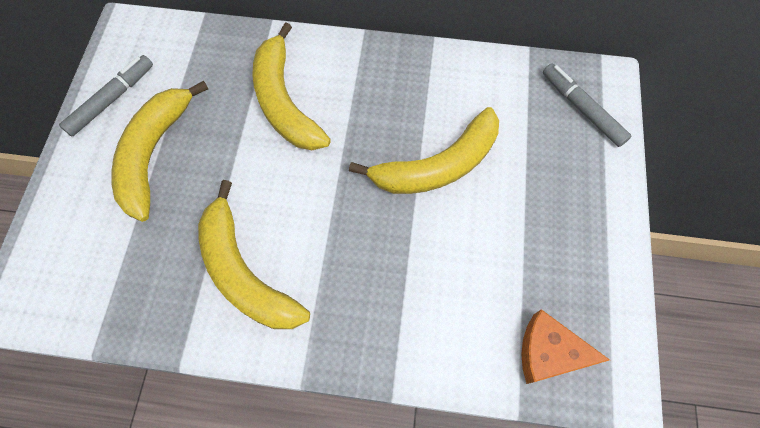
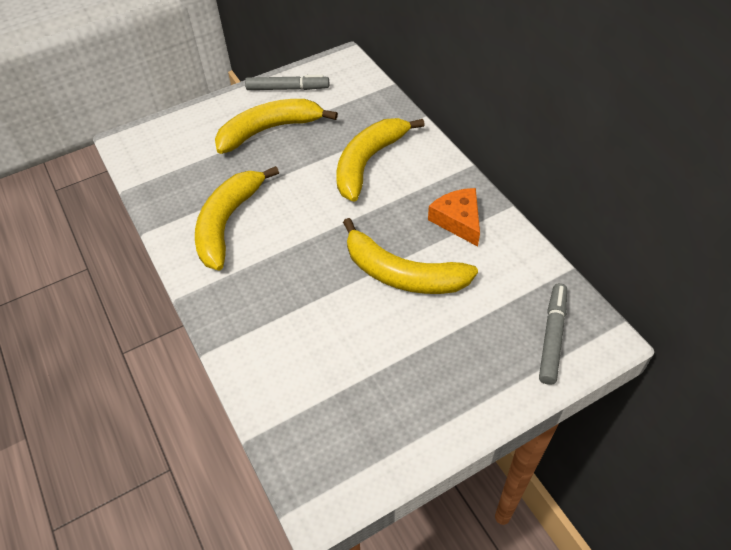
camera: 55 degrees right, 15 degrees down
(549, 352) = (310, 433): orange cheese -> orange cheese (458, 220)

